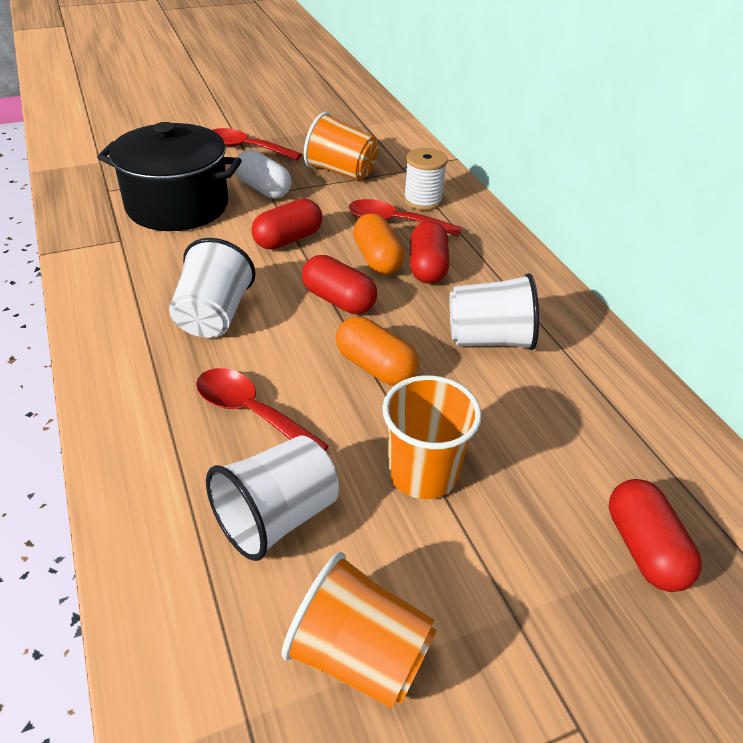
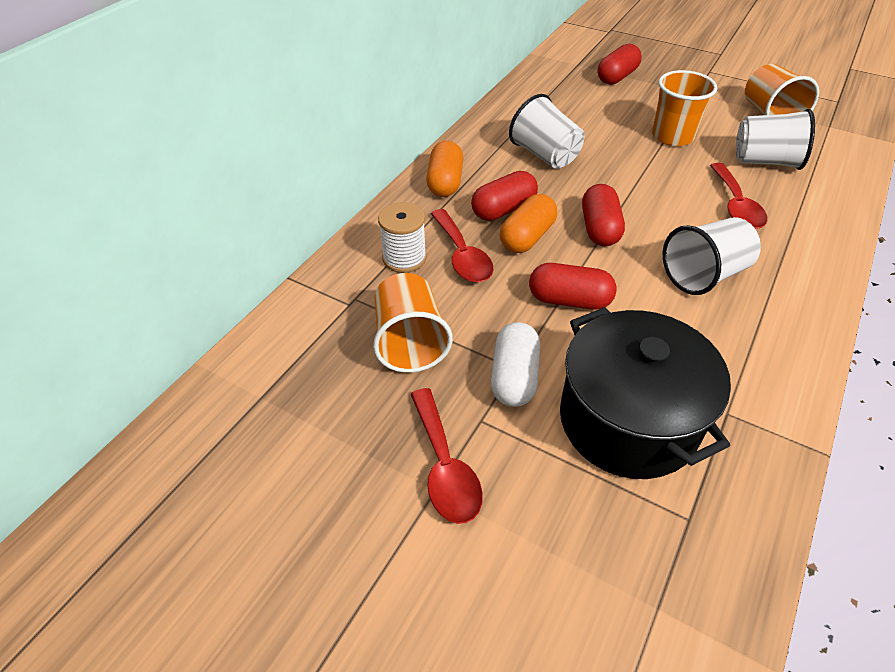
camera: 125 degrees left, 5 degrees up
(375, 367) = (632, 182): orange capsule -> orange capsule (445, 182)

